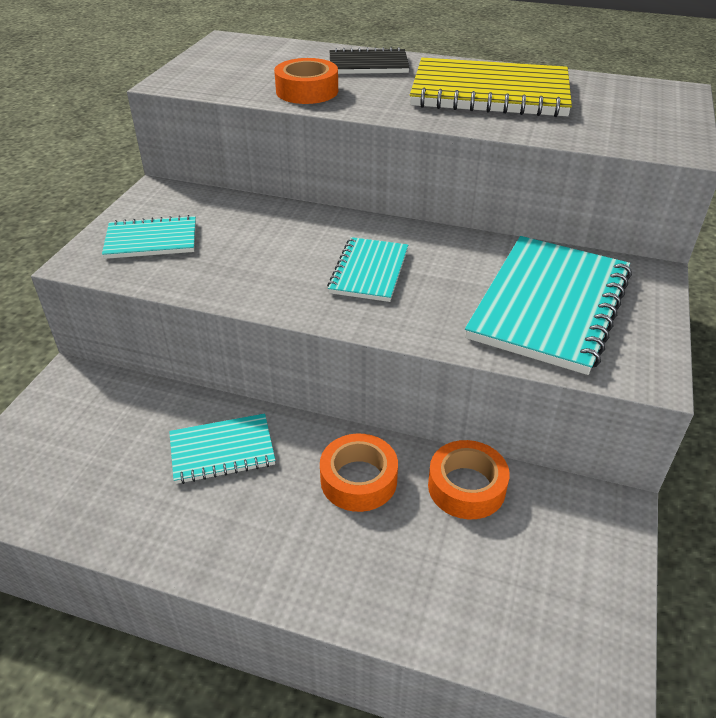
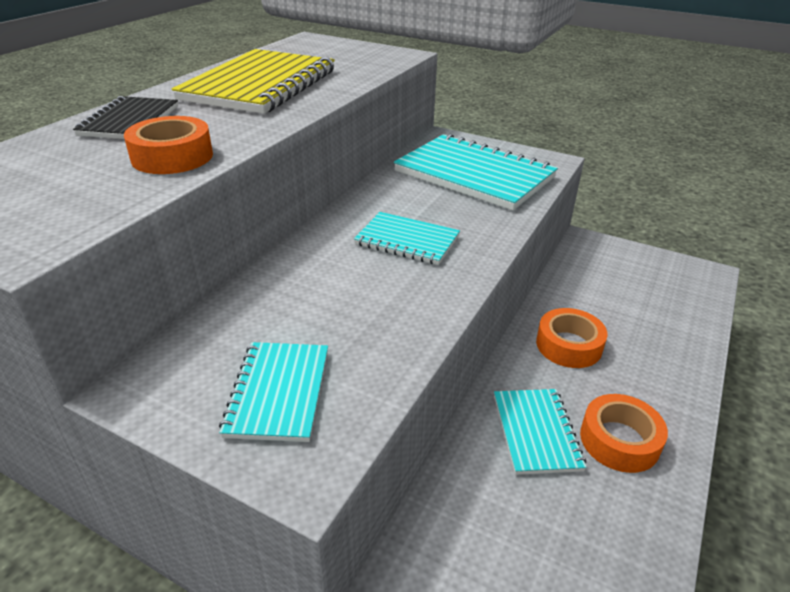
camera: 80 degrees left, 5 degrees down
(466, 487) = (572, 293): orange tape -> orange tape (619, 440)

